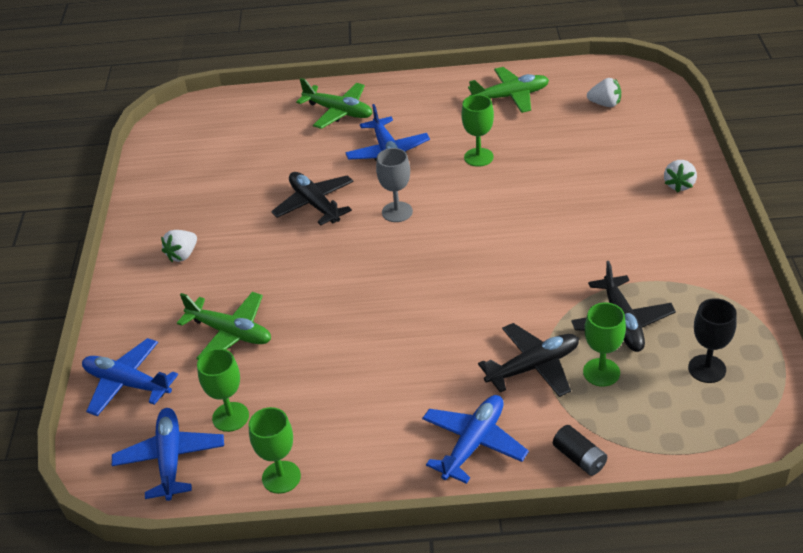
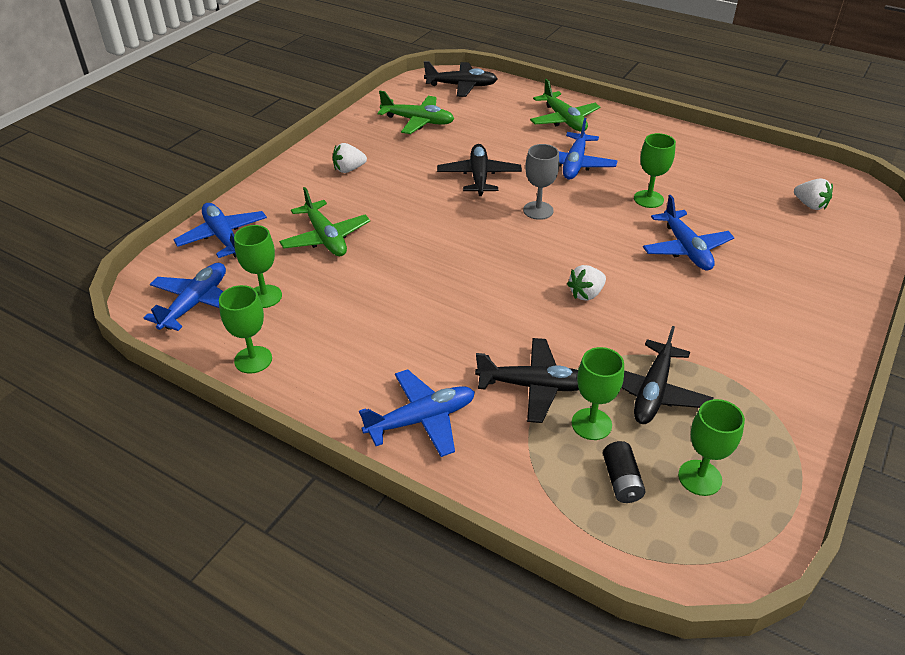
camera: 30 degrees right, 0 degrees up
(207, 117) = (461, 86): none -> black plane
(510, 96) = (723, 165): green plane -> green plane (418, 121)
(545, 189) = (685, 249): none -> blue plane
(579, 458) = (500, 486): black battery -> black battery (621, 481)
(679, 185) = (823, 302): white strawberry -> white strawberry (586, 294)
(707, 369) = (700, 478): black goblet -> green goblet

